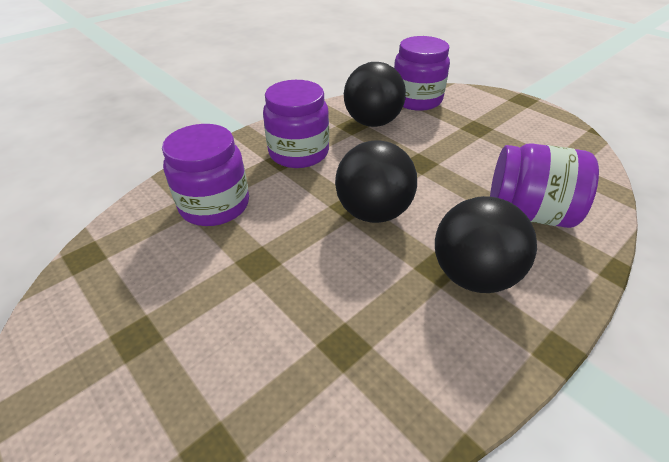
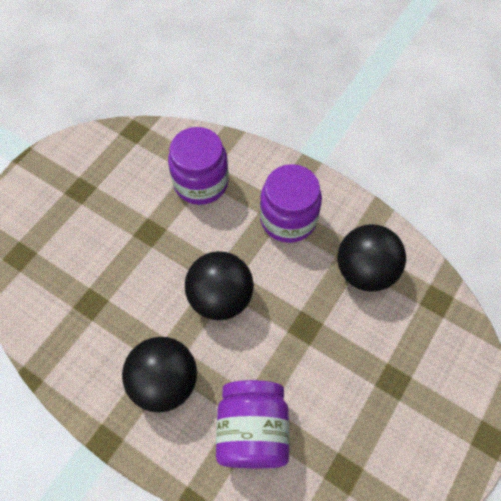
camera: 75 degrees right, 20 degrees up
(416, 100) = (434, 309): purple jar -> none

